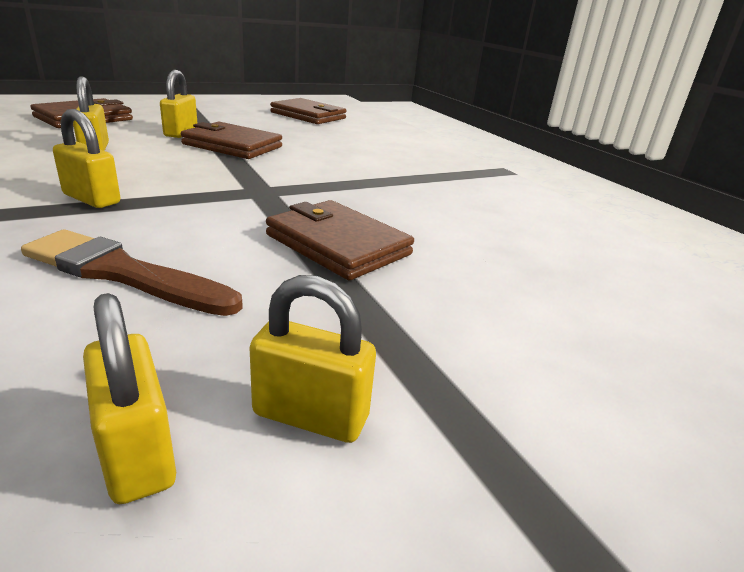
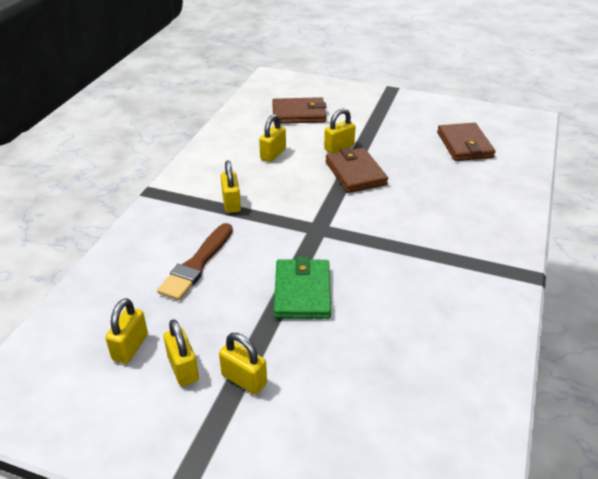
camera: 50 degrees right, 10 degrees up
(124, 274) = (197, 264): brown brush -> brown brush turned 135 degrees counterclockwise
(338, 244) = (302, 292): brown wallet -> green wallet
(428, 367) = (244, 379): none -> yellow padlock

